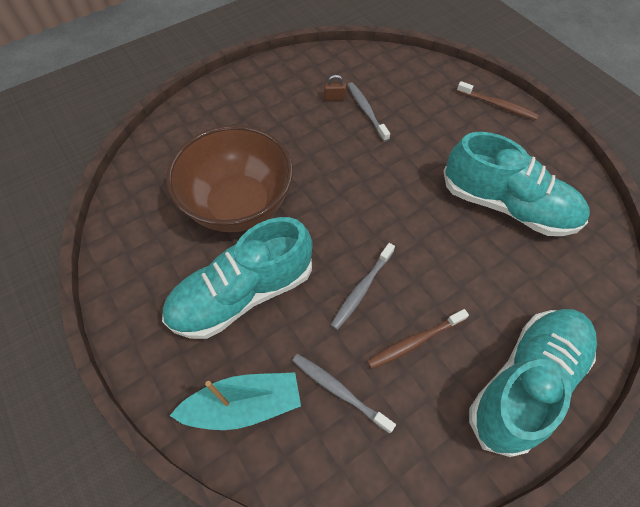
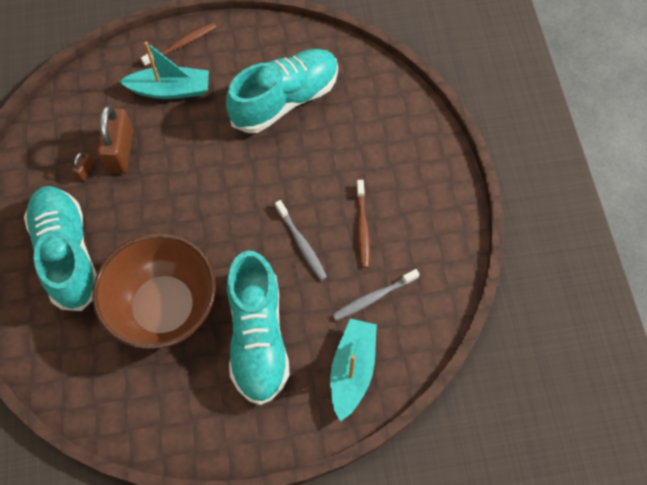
camera: 65 degrees left, 5 degrees up
(366, 111) = (120, 152): grey toothbrush -> brown padlock
(448, 117) = (170, 90): none -> turquoise boat
(525, 382) = (424, 173): turquoise shoe -> turquoise shoe (67, 254)

